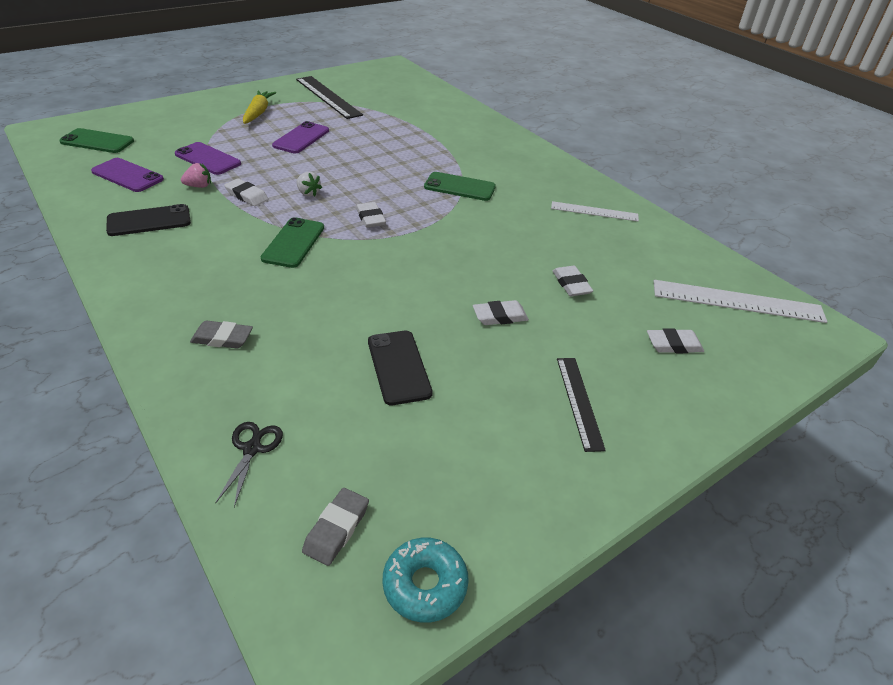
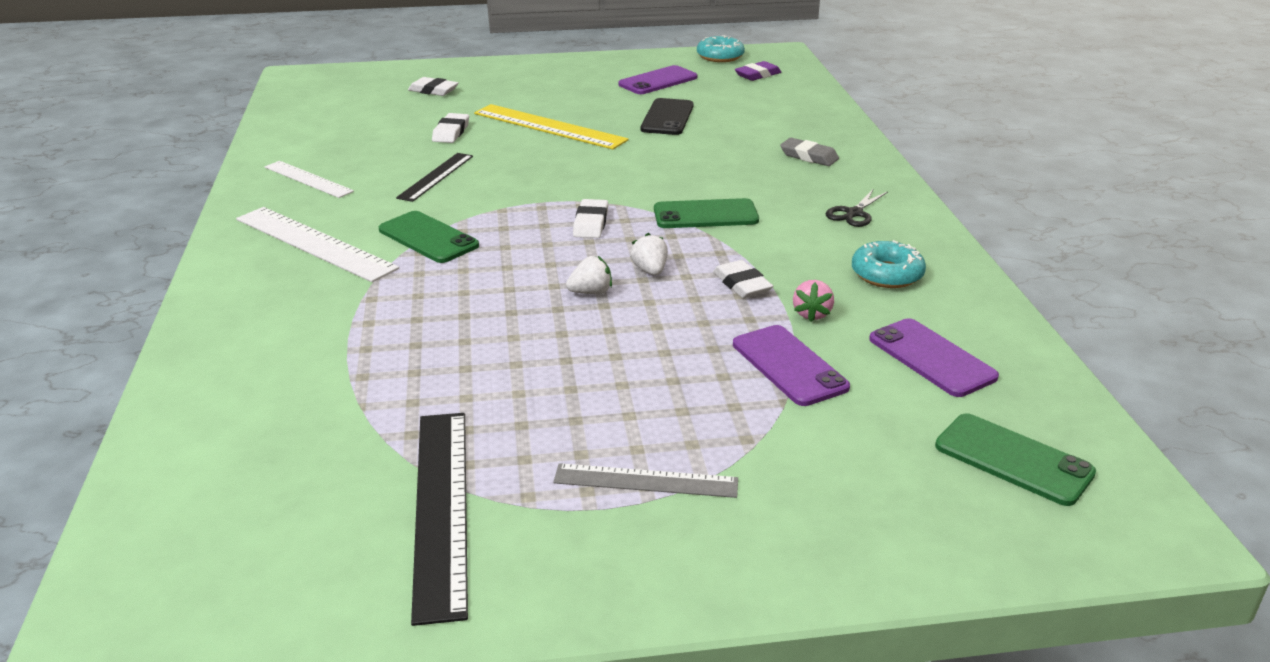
camera: 150 degrees left, 10 degrees down
(149, 221) = (887, 274): black phone -> turquoise donut
(199, 186) = (812, 314): pink strawberry -> pink strawberry turned 90 degrees counterclockwise
(252, 449) = (799, 105): black scissors -> black scissors (854, 213)
(258, 113) = (646, 481): yellow carrot -> grey ruler
(293, 243) = (705, 215): green phone -> green phone turned 45 degrees clockwise
(301, 138) = (595, 380): purple phone -> purple phone (658, 81)
(334, 174) = (591, 292): none -> white strawberry
(336, 529) = (757, 75): grey eraser -> purple eraser
(500, 316) = (549, 126): white eraser -> yellow ruler
(579, 402) = (552, 83): black ruler -> black ruler (436, 176)
(737, 301) = (326, 99): white ruler -> white ruler (314, 243)

